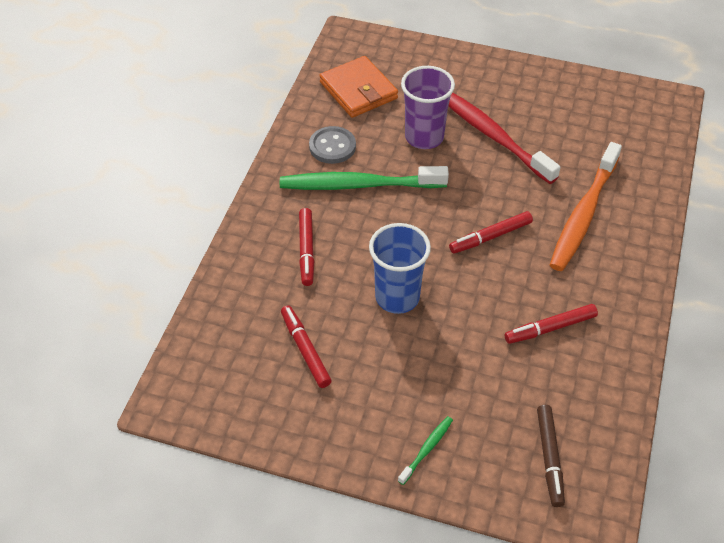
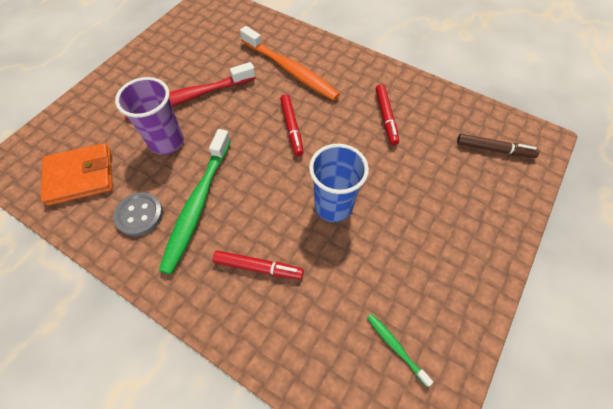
camera: 75 degrees left, 10 degrees up
(305, 350) = (373, 294): red marker -> none
(427, 449) = (484, 223): green toothbrush -> green toothbrush (395, 347)

